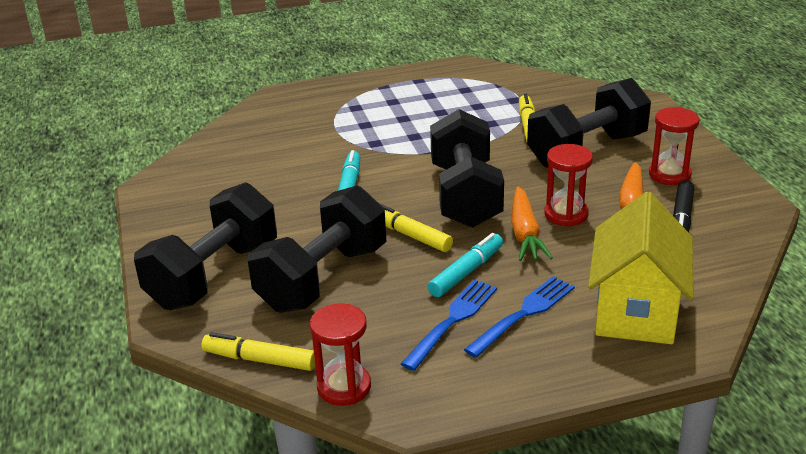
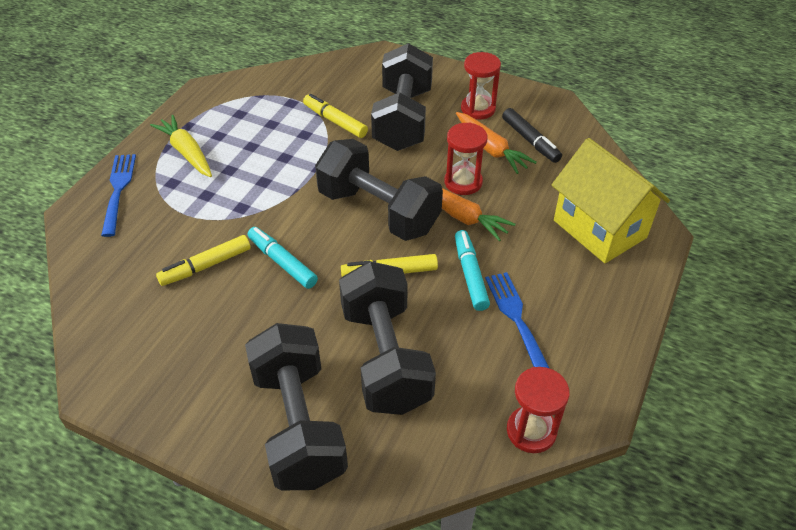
camera: 50 degrees left, 15 degrees up
(260, 360) = (447, 463): yellow marker -> yellow marker (206, 266)
(392, 95) = (186, 152): none -> yellow carrot
(523, 315) = (548, 281): blue fork -> blue fork (118, 191)

